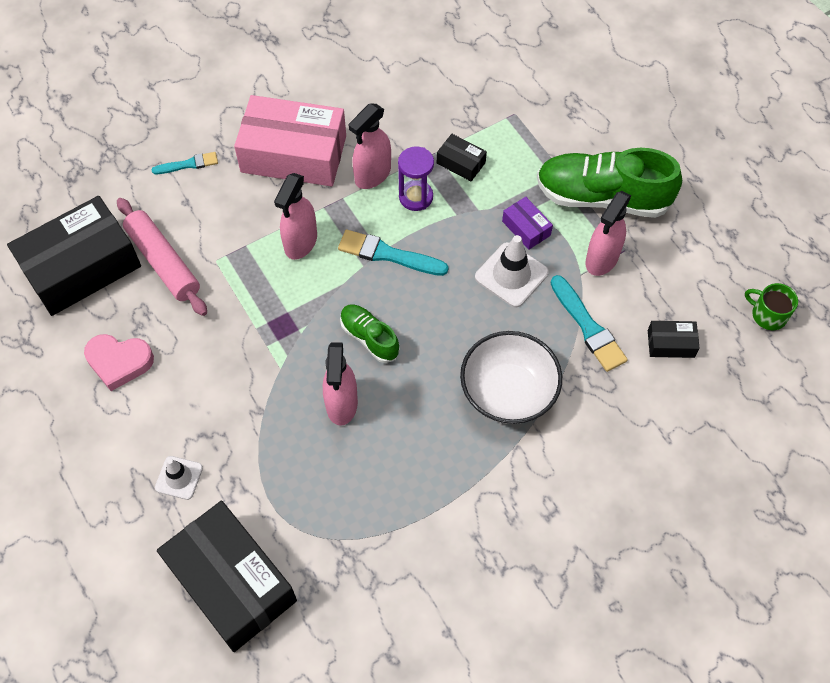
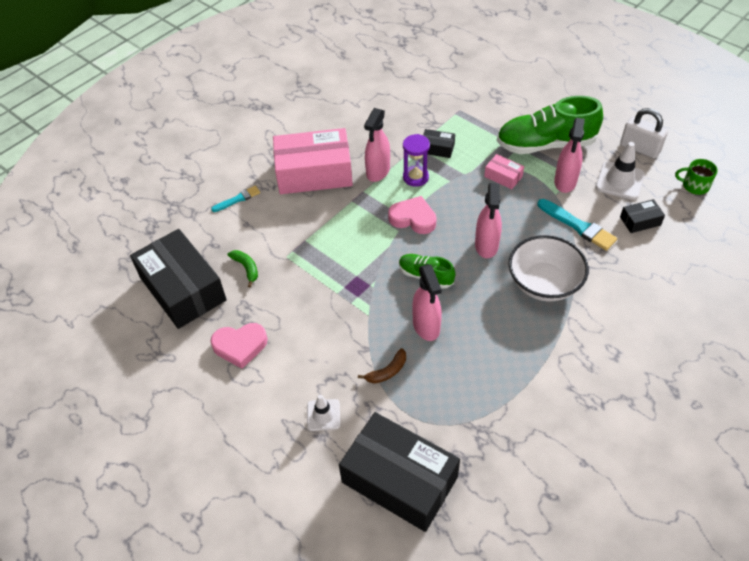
camera: 15 degrees left, 10 degrees down
(81, 267) = (183, 289): black box -> black box turned 75 degrees counterclockwise
(163, 262) = (246, 268): pink rolling pin -> green banana
(272, 447) = (387, 371): none -> brown banana
(300, 242) = (345, 228): pink spray bottle -> pink spray bottle (486, 246)
(388, 254) = (413, 218): turquoise brush -> pink heart
(511, 275) = (508, 208): white traffic cone -> white traffic cone (619, 181)
(526, 228) = (503, 176): purple box -> pink box
(723, 239) = (639, 148): none -> white padlock

